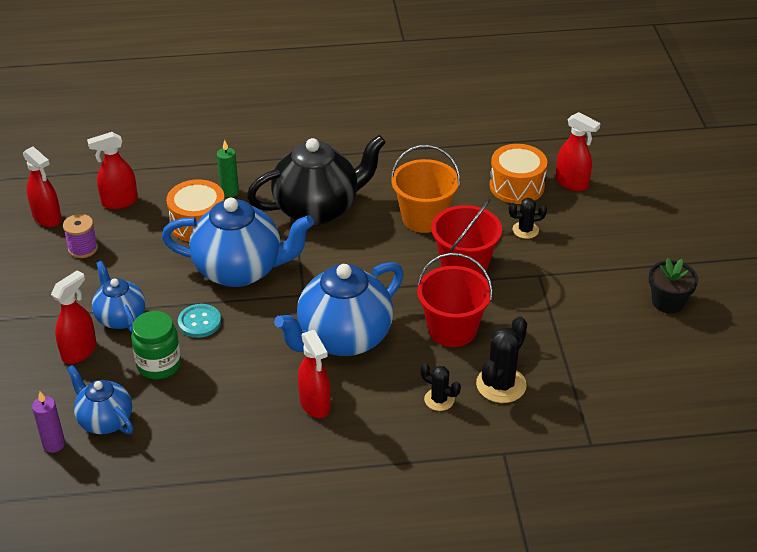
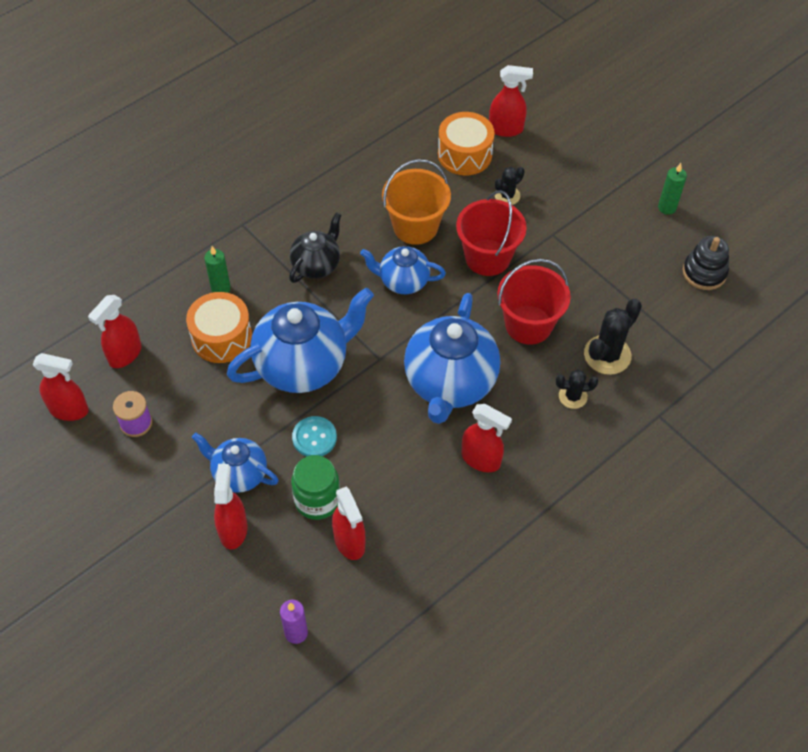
camera: 35 degrees left, 15 degrees up
(105, 420) = (319, 582): blue teapot -> blue teapot (403, 281)
(154, 406) = (349, 542): none -> red spray bottle
(318, 209) = (316, 265): black teapot -> black teapot, size x0.56
(501, 385) = (607, 355): black cactus -> black cactus turned 45 degrees clockwise
(656, 367) = (704, 272): none -> black stacking toy
(668, 302) = (667, 208): black flower pot -> green candle

